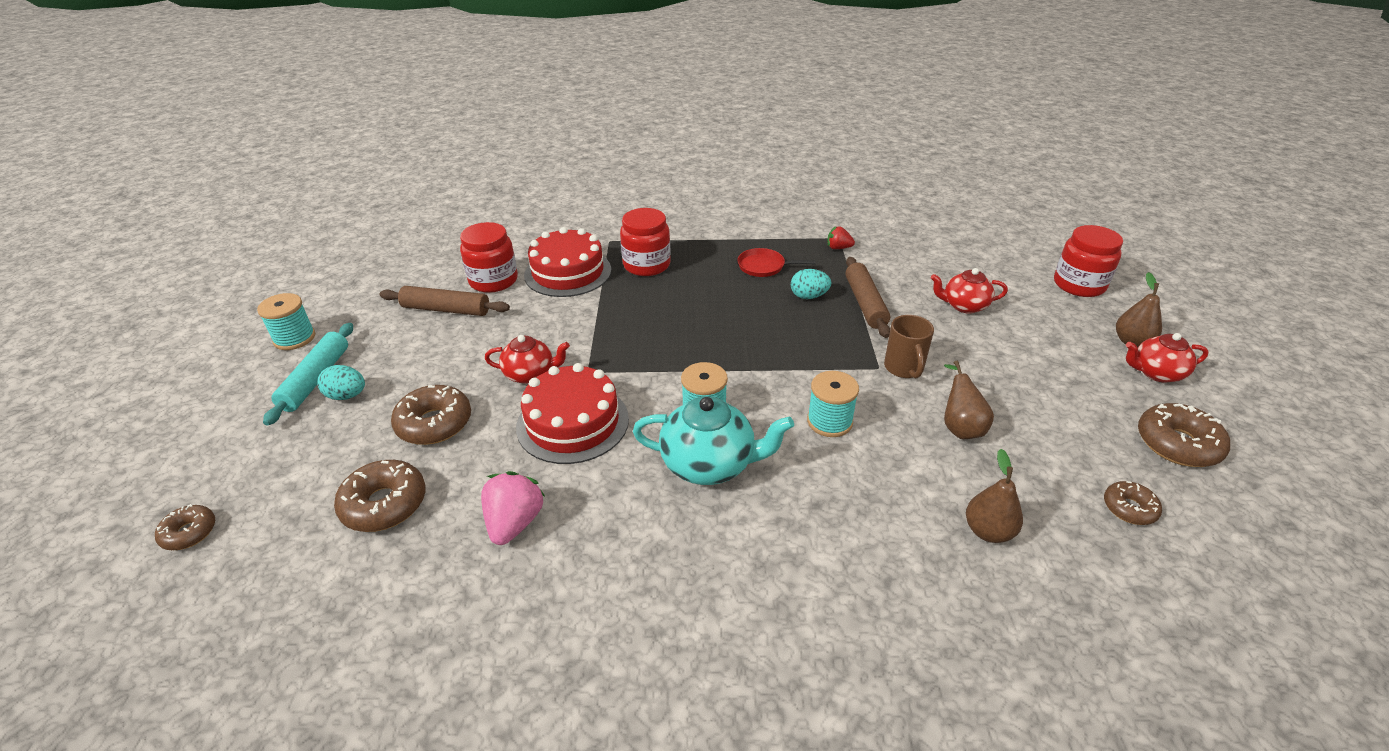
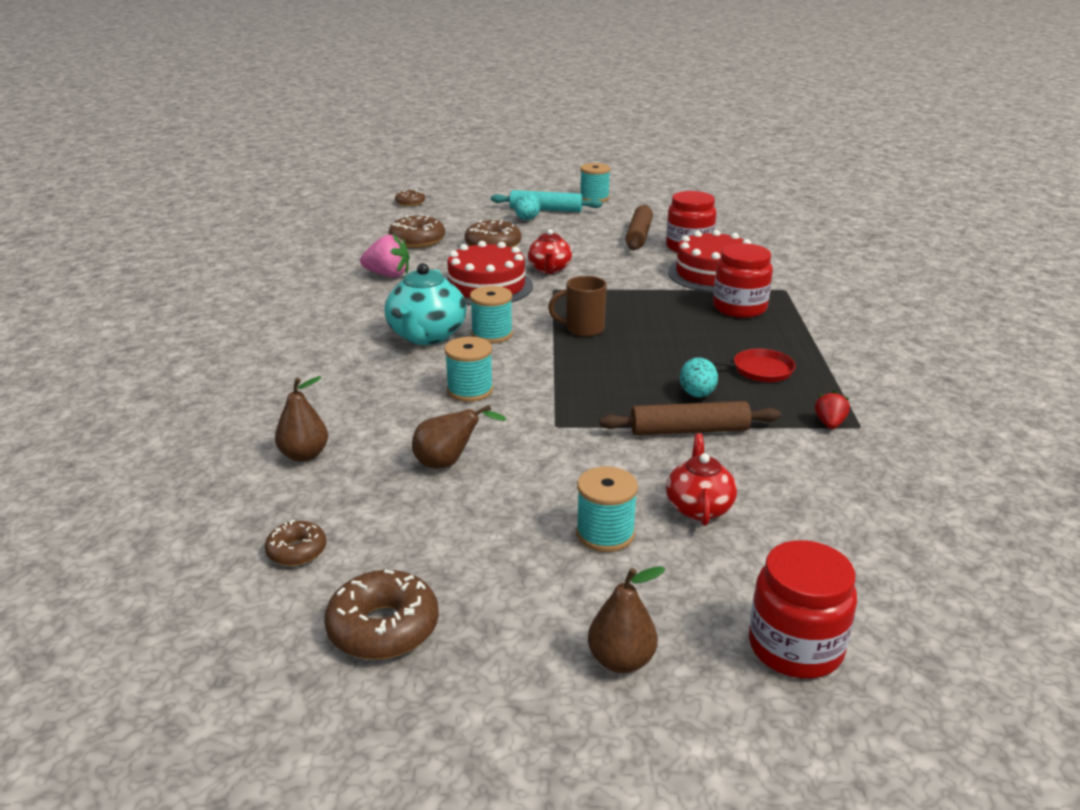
camera: 90 degrees right, 10 degrees down
(764, 266) = (759, 370): red pan -> red pan turned 75 degrees clockwise
(904, 368) = (553, 441): brown mug -> brown mug (583, 329)
(1014, 345) = (605, 534): none -> turquoise spool
(1156, 373) = (538, 661): red teapot -> none

